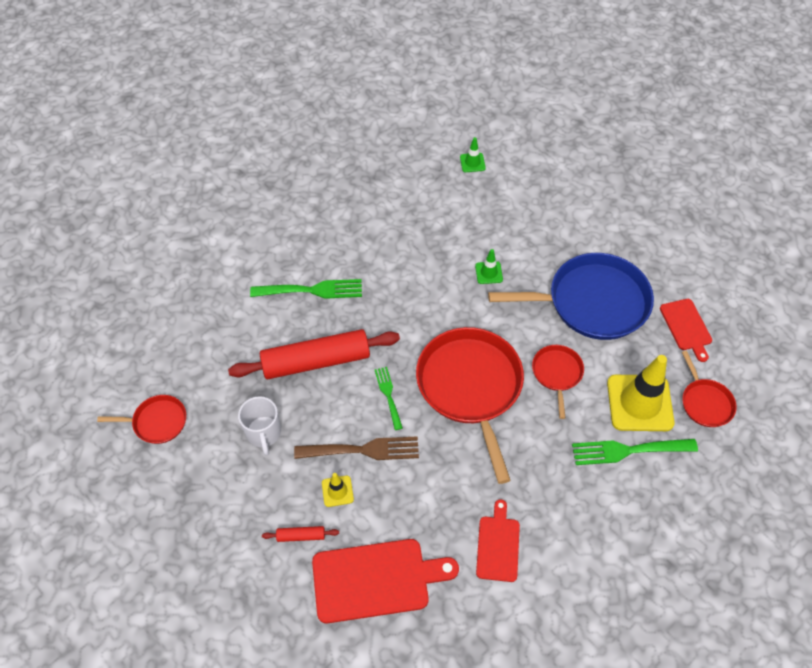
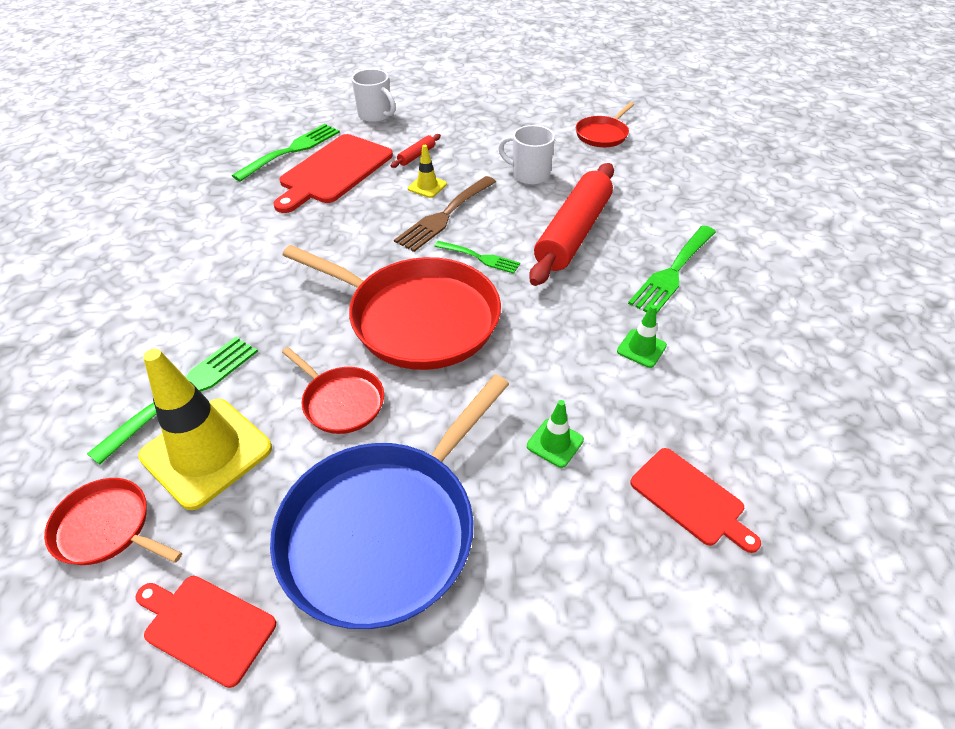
camera: 130 degrees right, 10 degrees down
(260, 633) = (375, 115): none -> white mug
(376, 649) = (292, 150): none -> green fork
(472, 162) = (819, 593): green traffic cone -> green traffic cone (641, 348)
(498, 545) = (258, 241): red cutting board -> red cutting board (690, 498)

